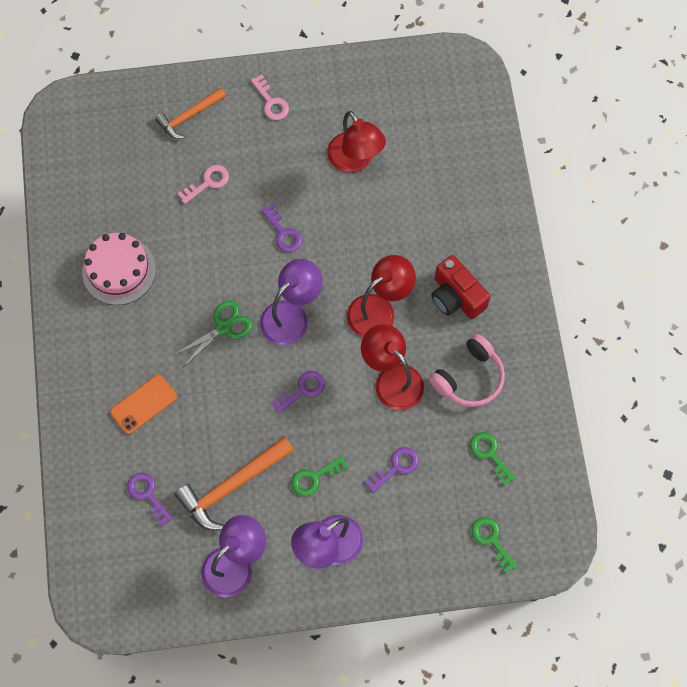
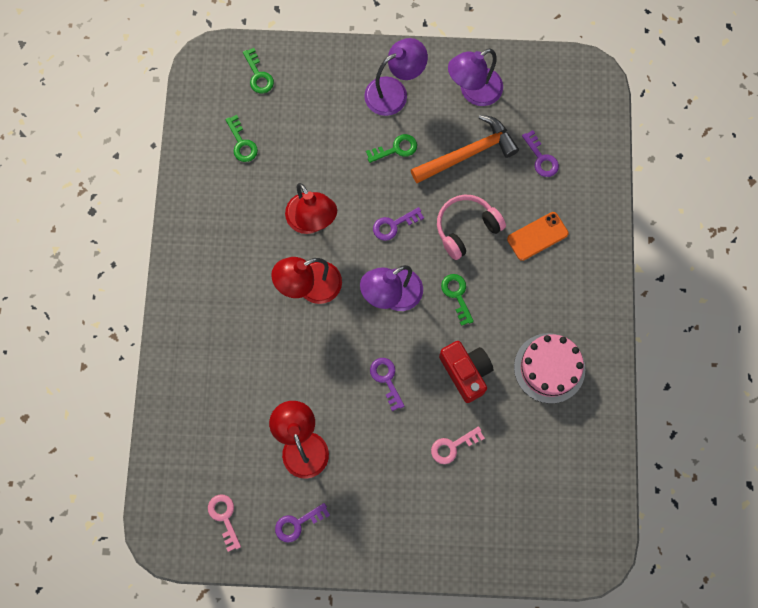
camera: 170 degrees left, 5 degrees up
(189, 116) = (462, 526): orange hammer -> none
(223, 327) = (457, 295): green scissors -> green key
(271, 102) = (375, 527): pink key -> pink key (224, 517)
(396, 467) = (324, 146): purple key -> purple key (297, 524)
(456, 296) = (236, 287): red camera -> red camera (466, 372)
(469, 378) = (243, 211): pink headphones -> pink headphones (466, 228)

